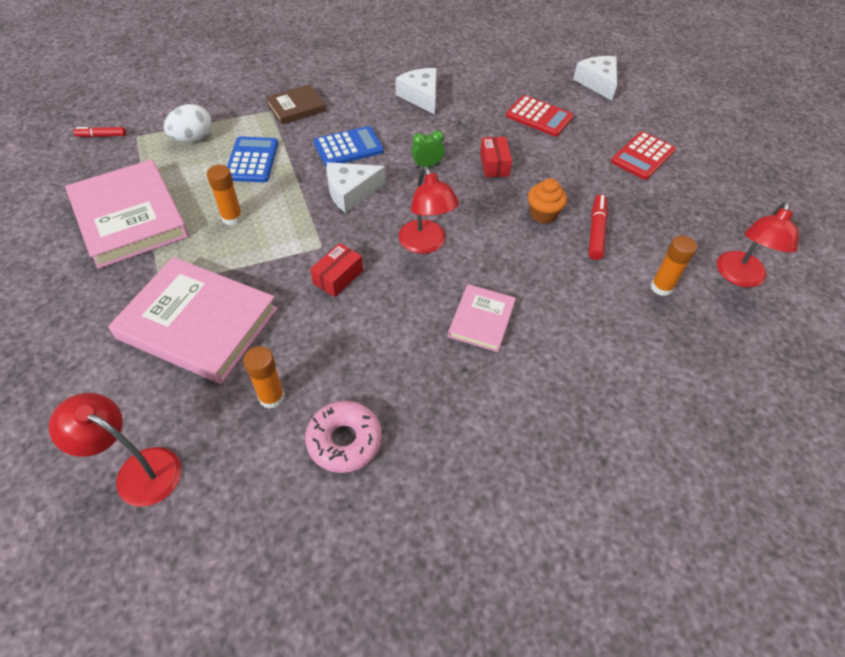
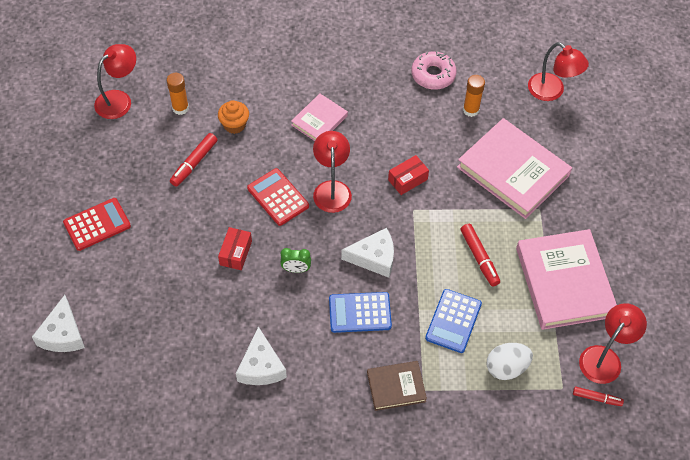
camera: 160 degrees left, 5 degrees up
(89, 165) = (605, 358): none -> red lamp
(232, 218) = (479, 258): orange glue stick -> red marker
(539, 117) = (157, 301): red calculator -> red calculator (278, 197)
(543, 214) = (225, 190): orange cupcake -> orange cupcake (234, 125)

